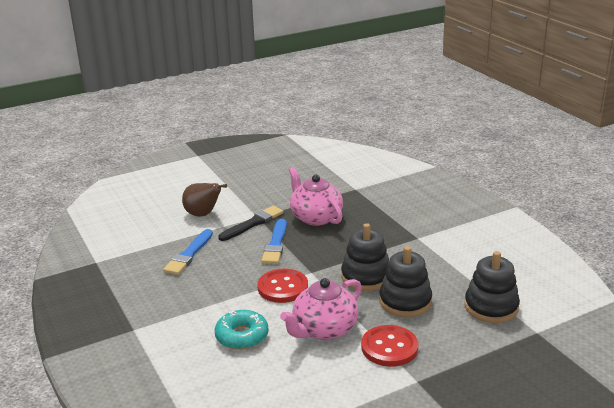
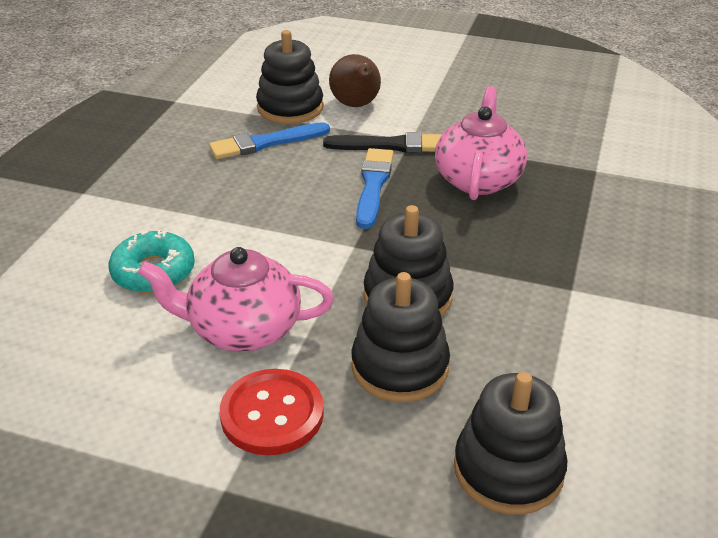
camera: 45 degrees right, 10 degrees up
(170, 232) = (290, 108): none -> black stacking toy
(275, 244) = (373, 185): blue brush -> blue brush turned 135 degrees clockwise
(282, 287) = (290, 244): red button -> none

